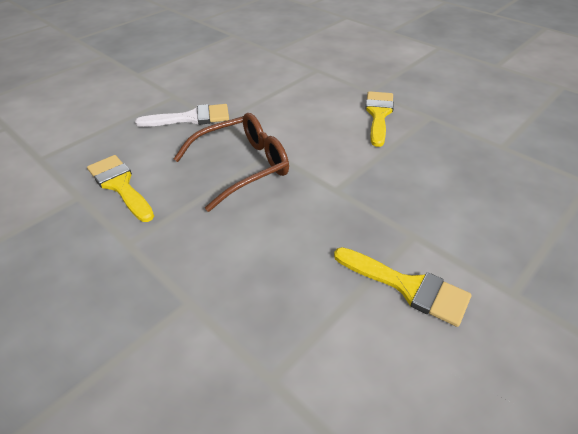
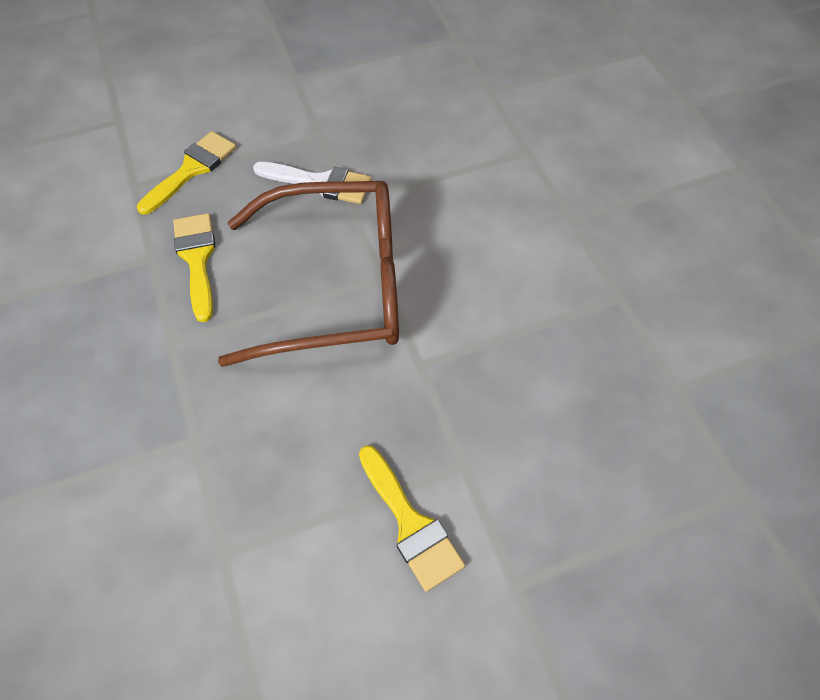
camera: 25 degrees right, 15 degrees up
(242, 166) = (337, 285): brown glasses -> brown glasses, size x1.57
(378, 115) = (553, 267): yellow brush -> yellow brush (192, 169)

